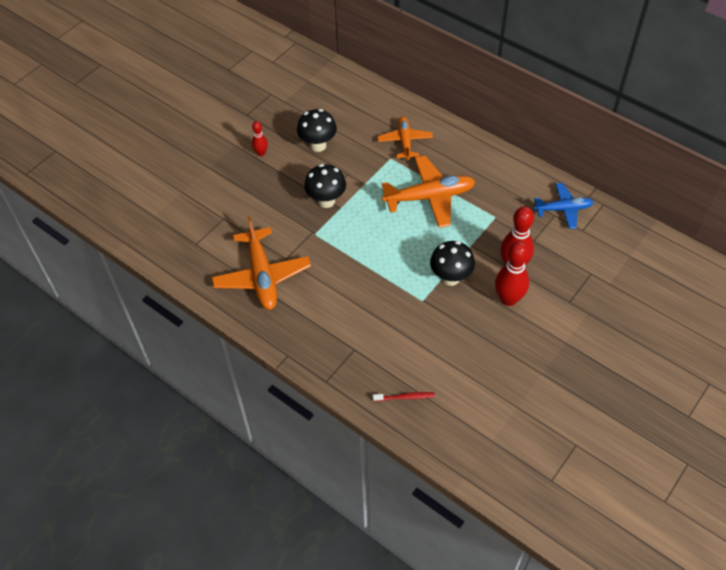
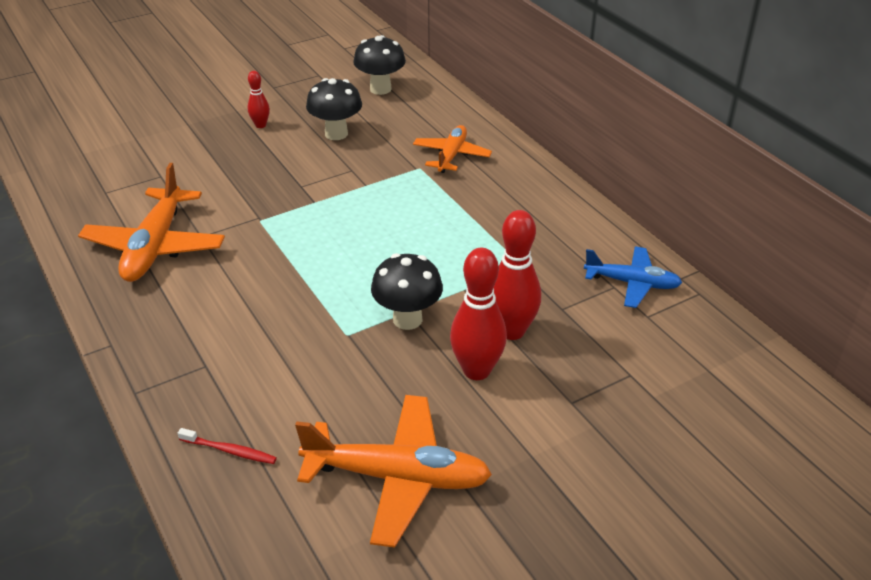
camera: 20 degrees right, 15 degrees down
(326, 201) = (302, 190): black mushroom -> black mushroom (380, 89)
(429, 197) = (443, 220): orange plane -> orange plane (397, 477)

